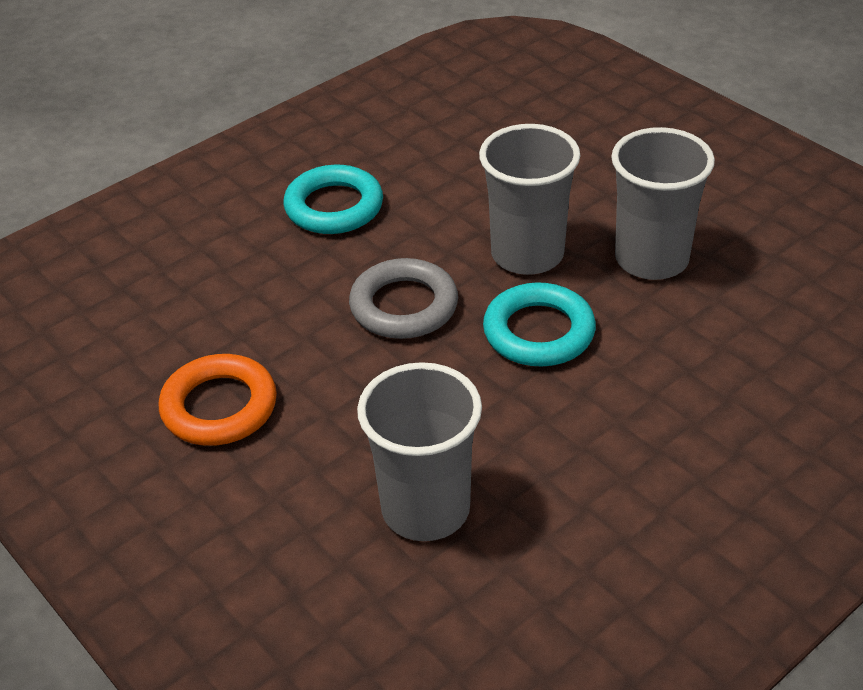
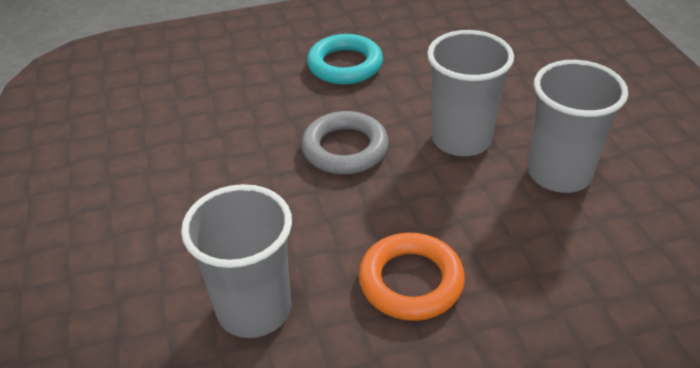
camera: 25 degrees right, 0 degrees up
(219, 407) = (172, 177): orange ring -> orange ring (411, 281)
(539, 332) = (432, 201): turquoise ring -> none

